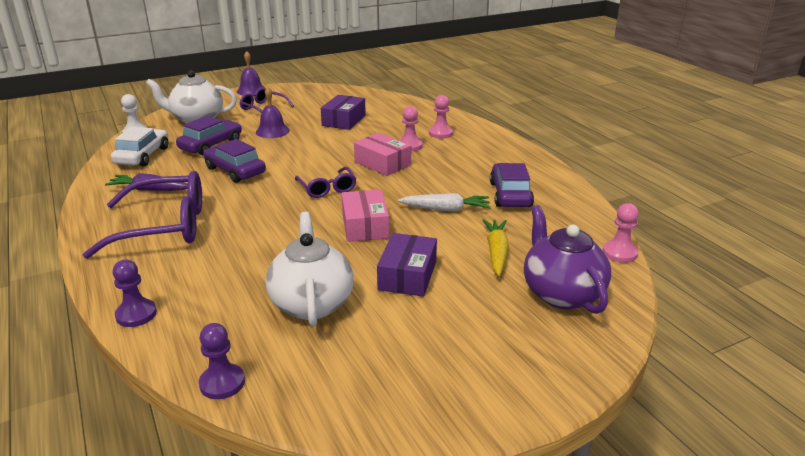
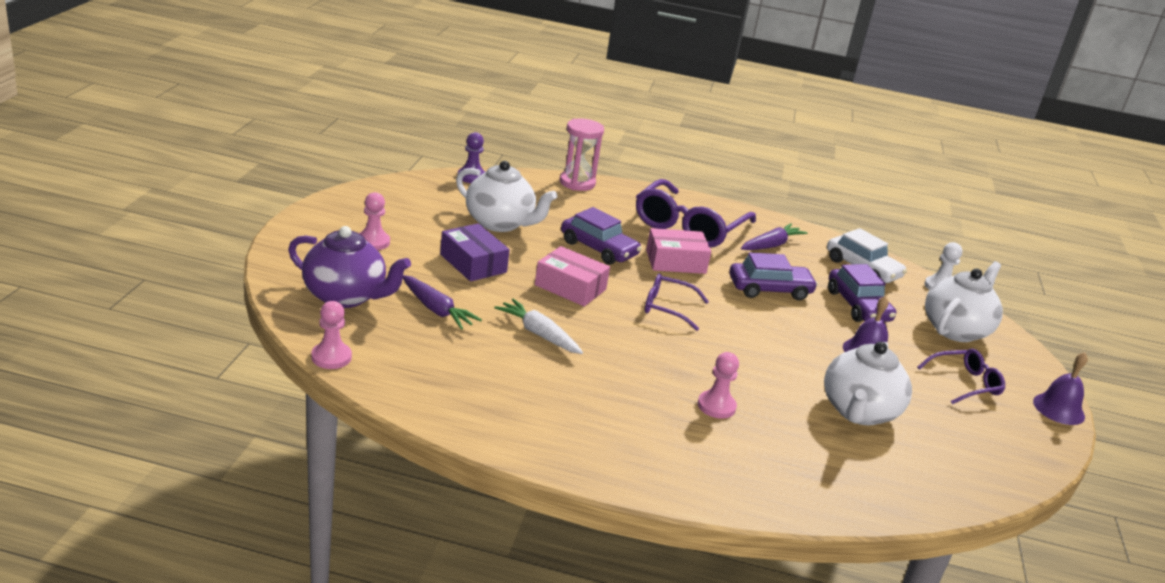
camera: 125 degrees right, 0 degrees up
(136, 314) = (577, 183): purple pawn -> pink hourglass
(344, 120) = (858, 412): purple box -> white teapot
(382, 163) = (688, 363): pink box -> pink box (675, 262)
(440, 133) = (730, 451): pink pawn -> pink pawn (373, 242)
(446, 209) = (539, 334): white carrot -> white carrot turned 90 degrees clockwise
(496, 252) = (436, 310): yellow carrot -> purple carrot
(510, 194) = (510, 383): purple car -> purple car (598, 248)

